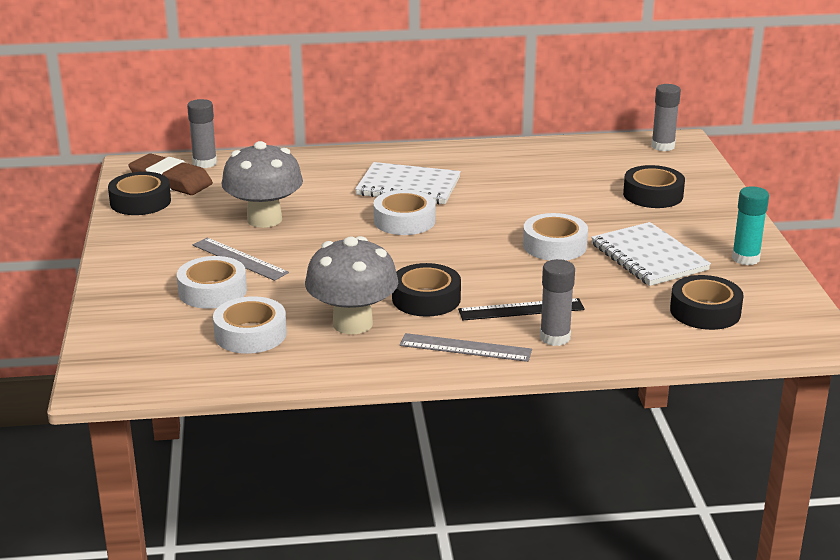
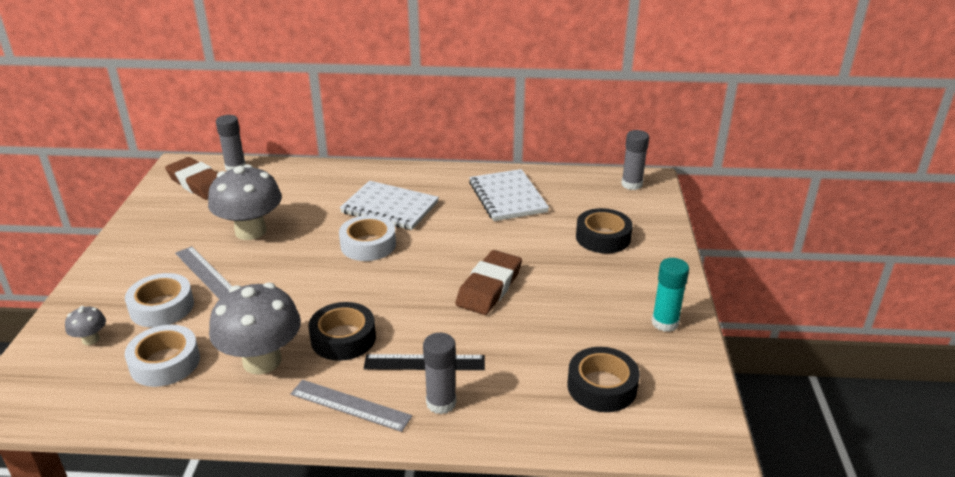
camera: 10 degrees right, 5 degrees up
(140, 201) = (161, 202): black tape -> none
(154, 323) = (90, 339): none -> grey mushroom
(554, 245) = (489, 287): white tape -> brown eraser
(648, 257) = (571, 311): white notebook -> white notebook (507, 197)

